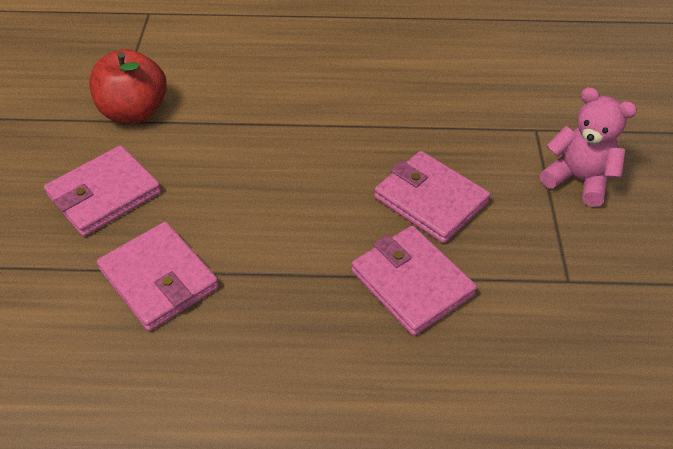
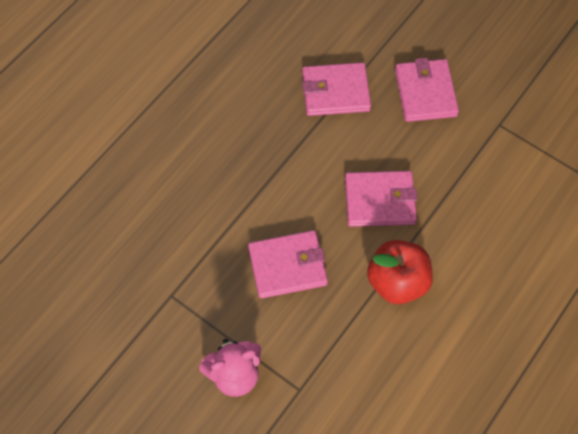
camera: 125 degrees right, 15 degrees up
(134, 112) = (500, 141): red apple -> red apple (397, 282)
(412, 283) = (236, 211): pink wallet -> pink wallet (379, 201)

